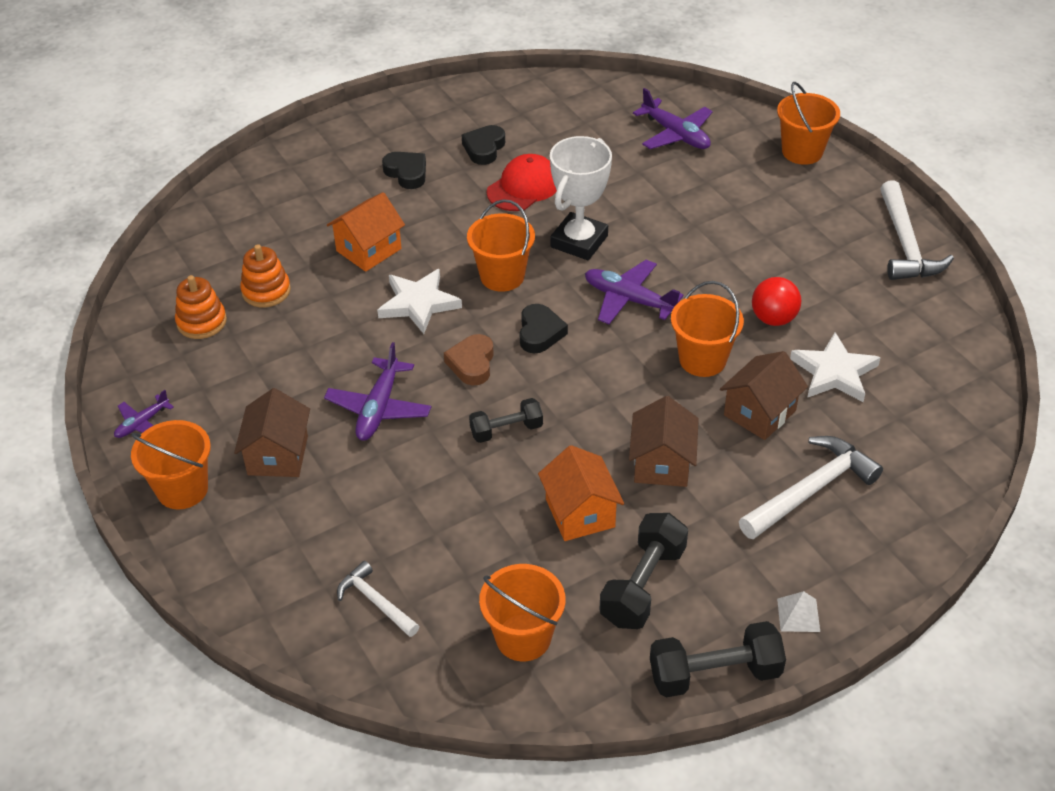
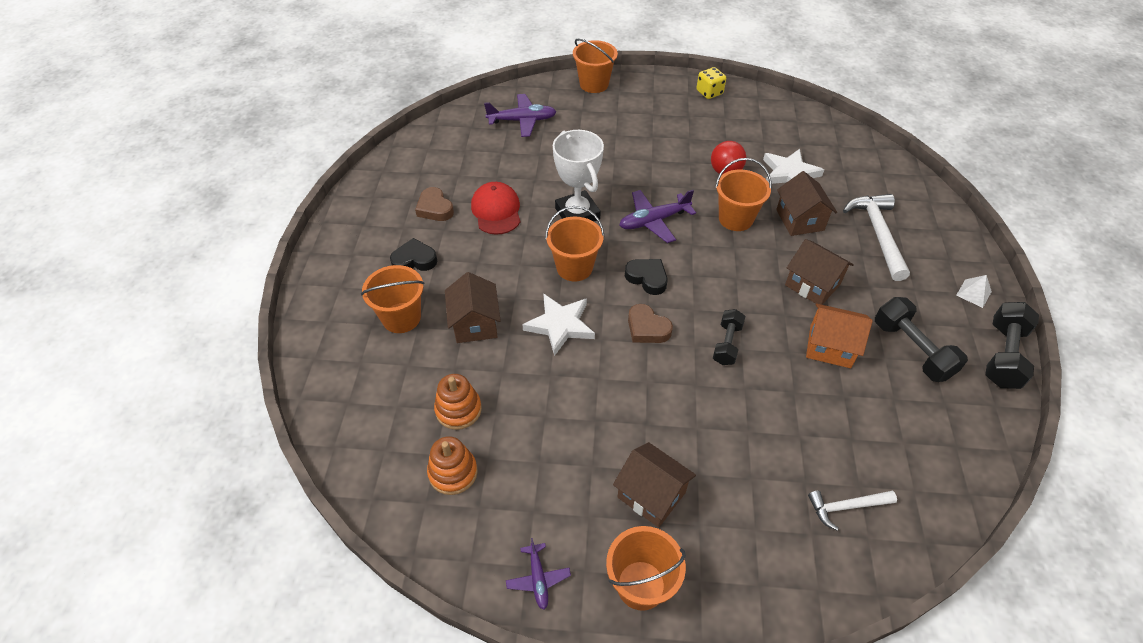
camera: 55 degrees left, 5 degrees up
(369, 250) = (475, 323): orange house -> brown house
(379, 408) = (650, 404): purple plane -> none
(484, 148) = (435, 208): black heart -> brown heart
(523, 637) = (925, 436): orange bucket -> orange bucket (401, 318)
(905, 244) = (709, 92): white hammer -> yellow dice

